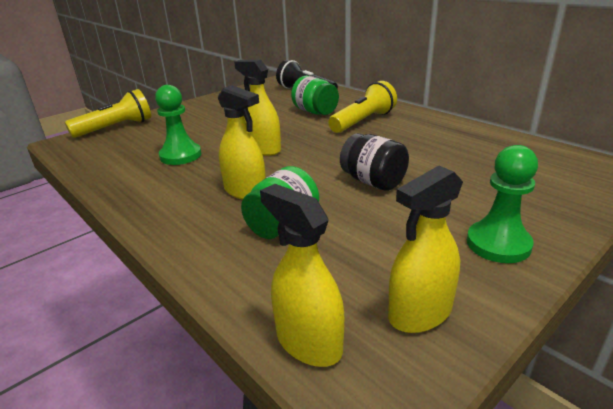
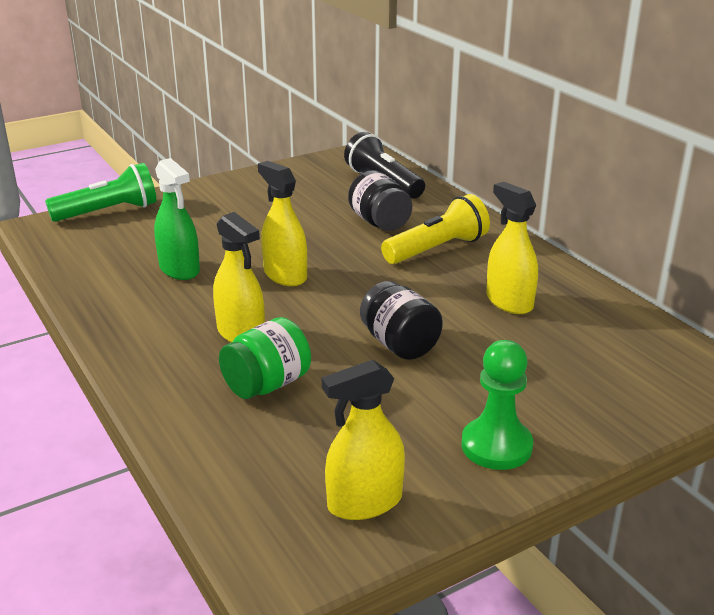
camera: 10 degrees right, 0 degrees up
(116, 128) = (109, 212): yellow flashlight -> green flashlight
(180, 155) = (179, 269): green pawn -> green spray bottle
(308, 342) = (242, 509): yellow spray bottle -> yellow spray bottle (509, 302)
(315, 112) = (379, 222): green jar -> black jar

